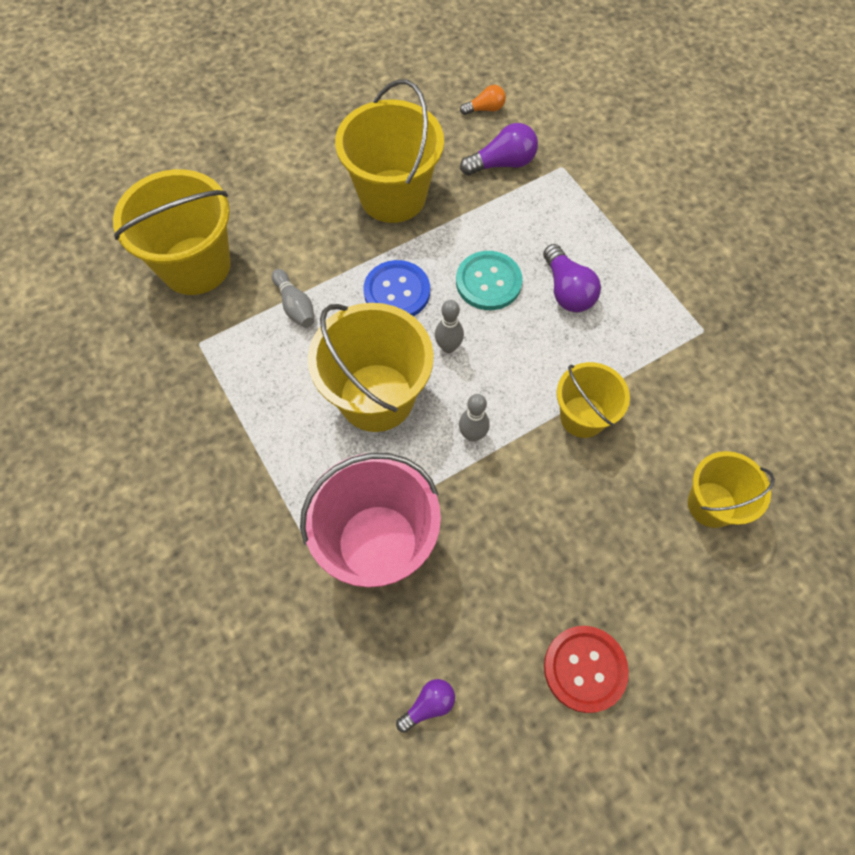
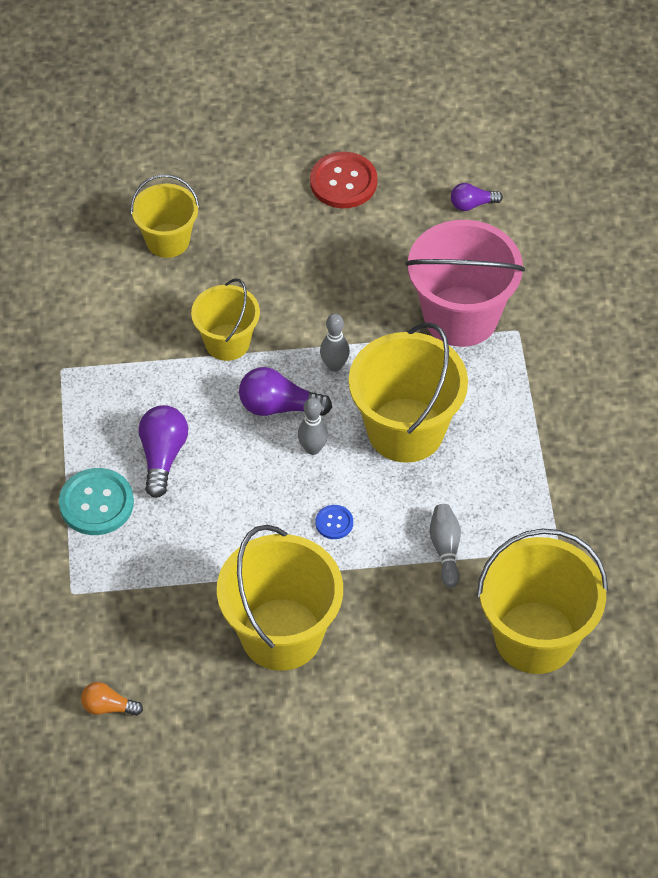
camera: 155 degrees left, 10 degrees down
(397, 292) = (334, 523): blue button -> blue button, size x0.51
(488, 282) = (235, 496): turquoise button -> turquoise button (96, 503)
(502, 163) = (135, 624): purple light bulb -> purple light bulb (279, 406)

